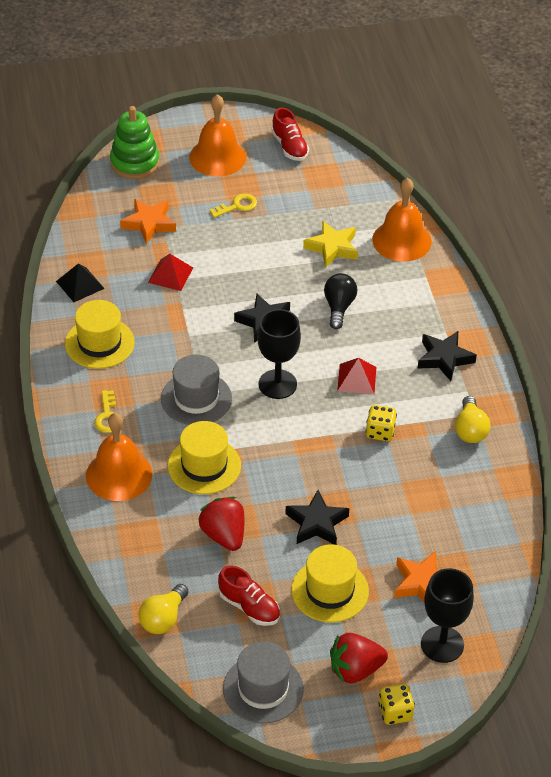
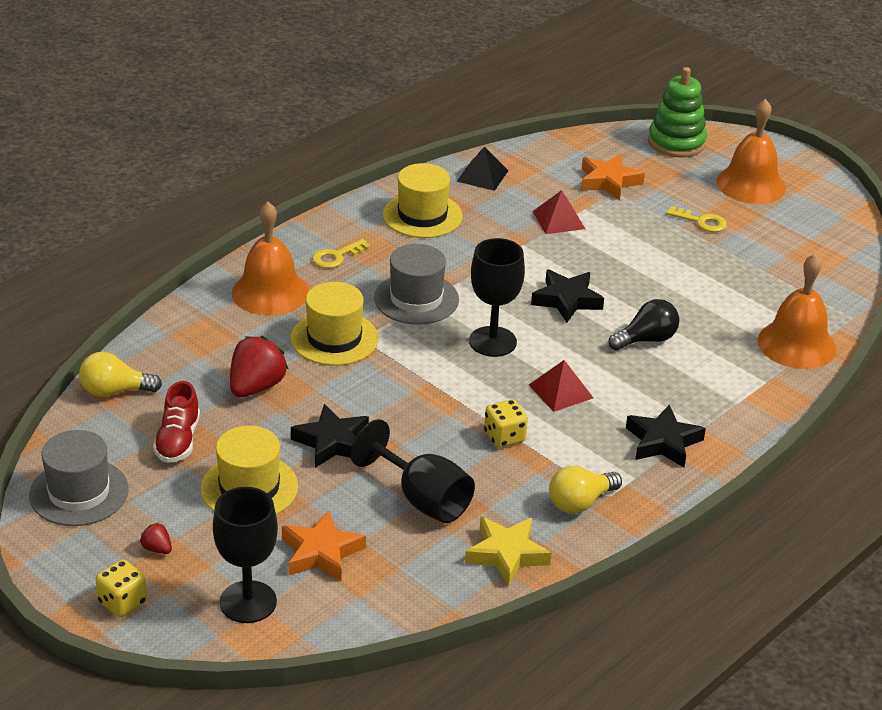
camera: 55 degrees right, 10 degrees down
(289, 147) = (827, 220): red shoe -> none
(332, 248) = (724, 302): yellow star -> yellow star (506, 554)
(355, 670) = (157, 549): red strawberry -> red strawberry, size x0.47
(409, 505) = (422, 499): none -> black goblet

